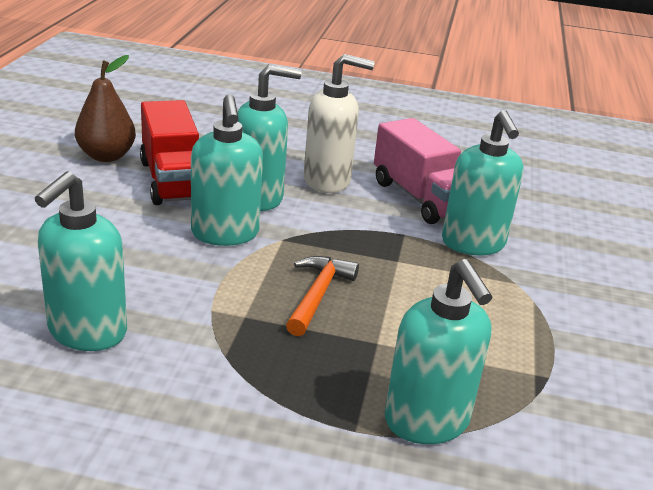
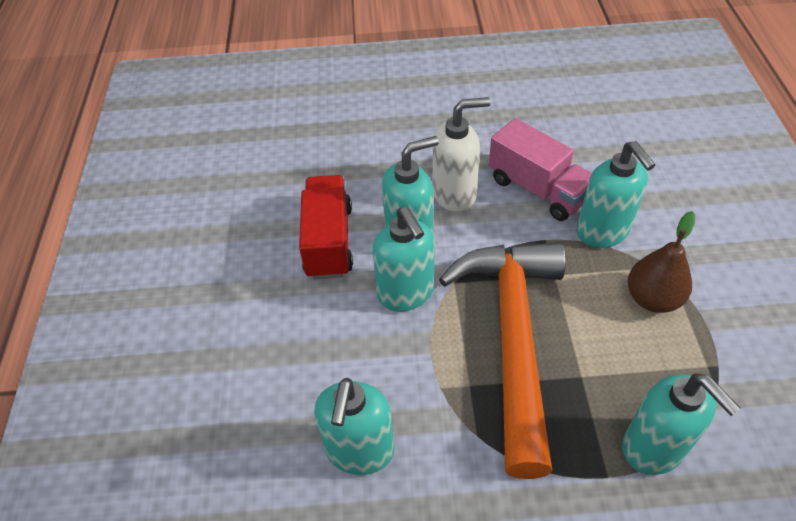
camera: 10 degrees left, 20 degrees up
(106, 156) = (256, 229): brown pear -> brown pear (652, 298)
(172, 180) = (328, 241): red truck -> red truck turned 150 degrees counterclockwise
(318, 295) = (513, 339): orange hammer -> orange hammer, size x2.41

